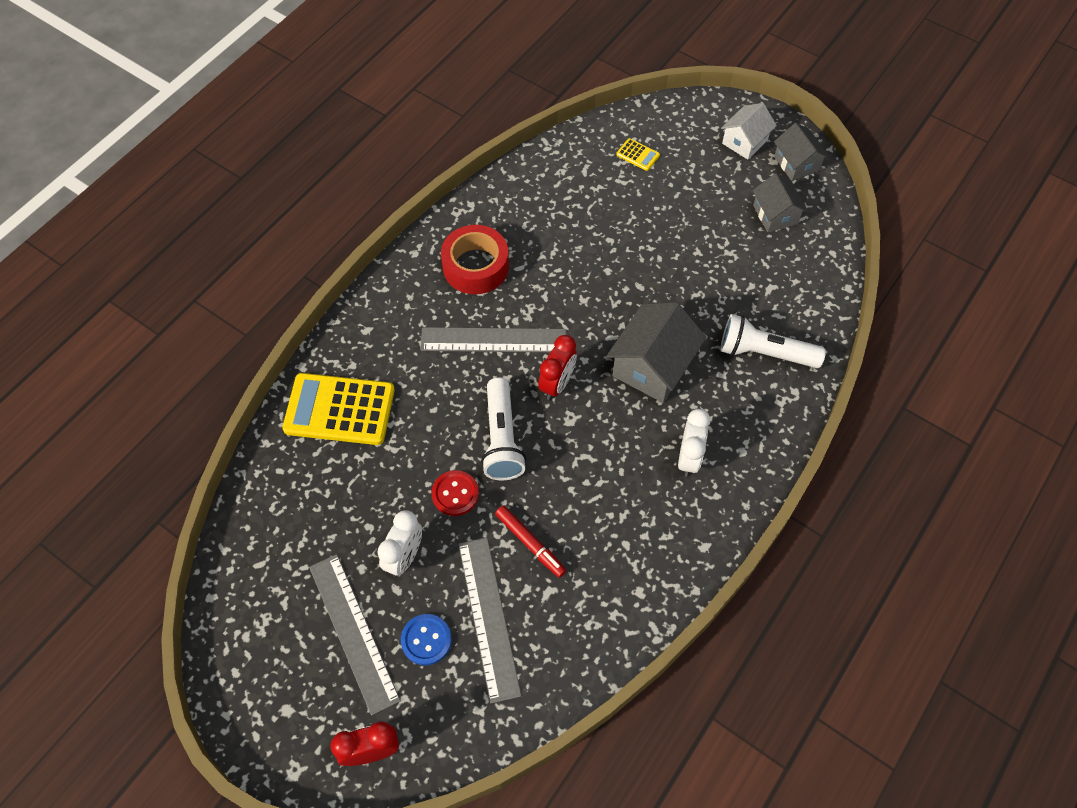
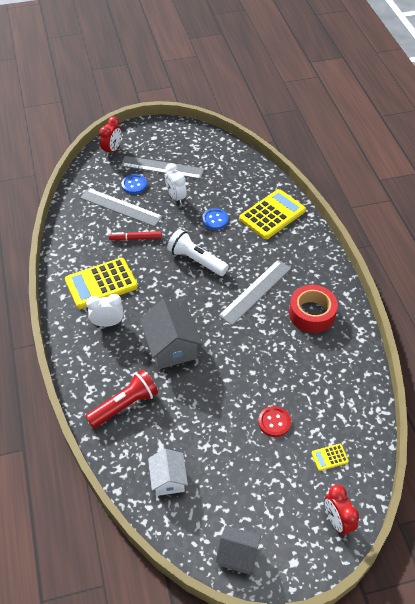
camera: 130 degrees right, 10 degrees down
(408, 471) = (215, 220): none -> blue button
(455, 494) = (186, 228): red button -> red button (274, 422)
(557, 384) = (203, 300): red clock -> red clock (337, 521)
(642, 518) = (101, 283): none -> yellow calculator
(689, 458) = (107, 323): white clock -> white clock turned 120 degrees clockwise
(745, 141) = (286, 537): white house -> white house (168, 479)
(764, 352) = (125, 405): white flashlight -> red flashlight
(775, 214) = (209, 499): grey house -> none

